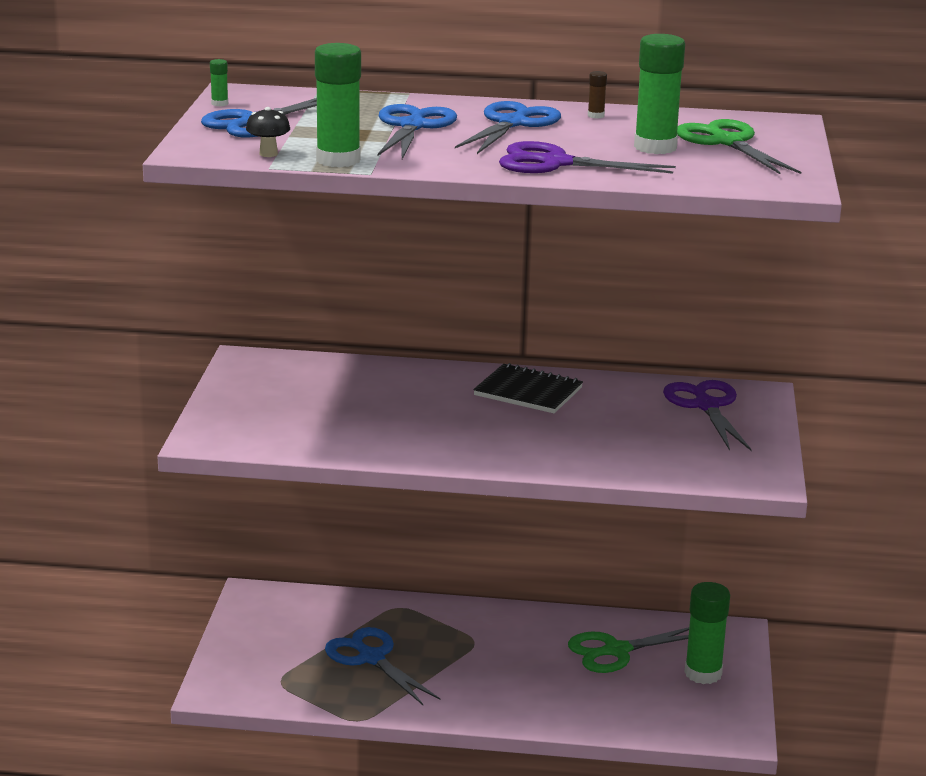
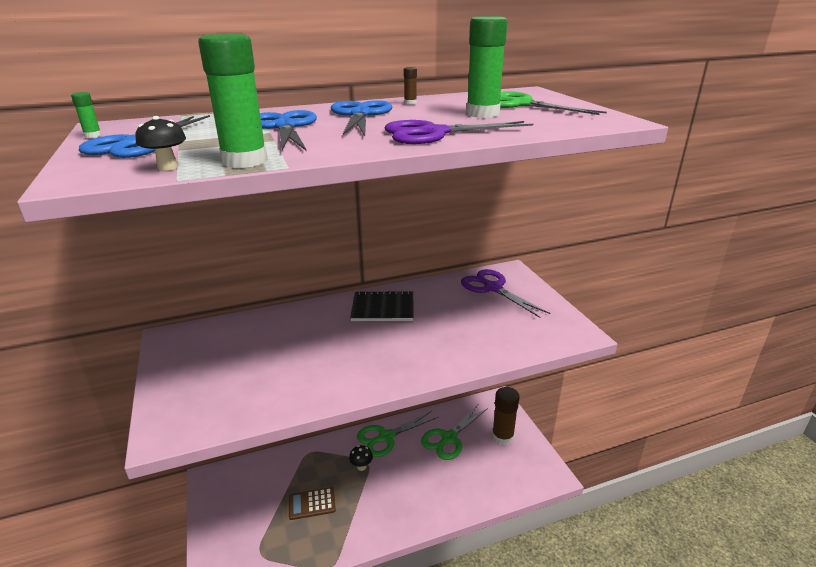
camera: 25 degrees left, 5 degrees up
(371, 658) = (312, 504): blue scissors -> brown calculator
(463, 643) = (361, 467): none -> black mushroom
(521, 622) = (385, 437): none -> green scissors
(703, 673) = (502, 436): green glue stick -> brown glue stick

